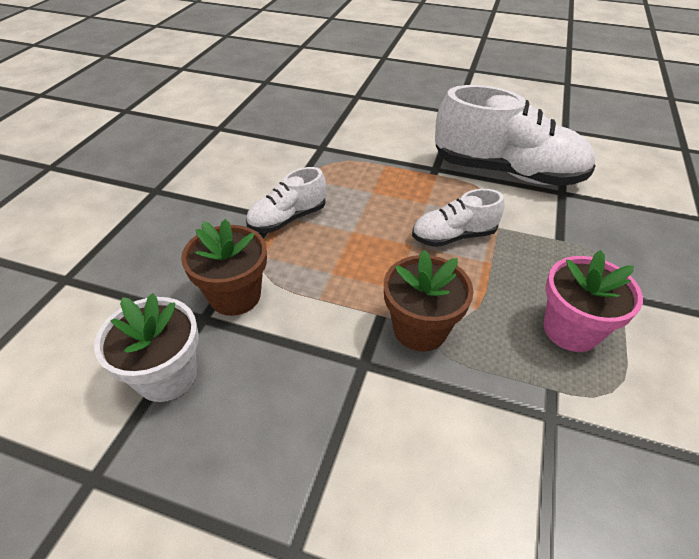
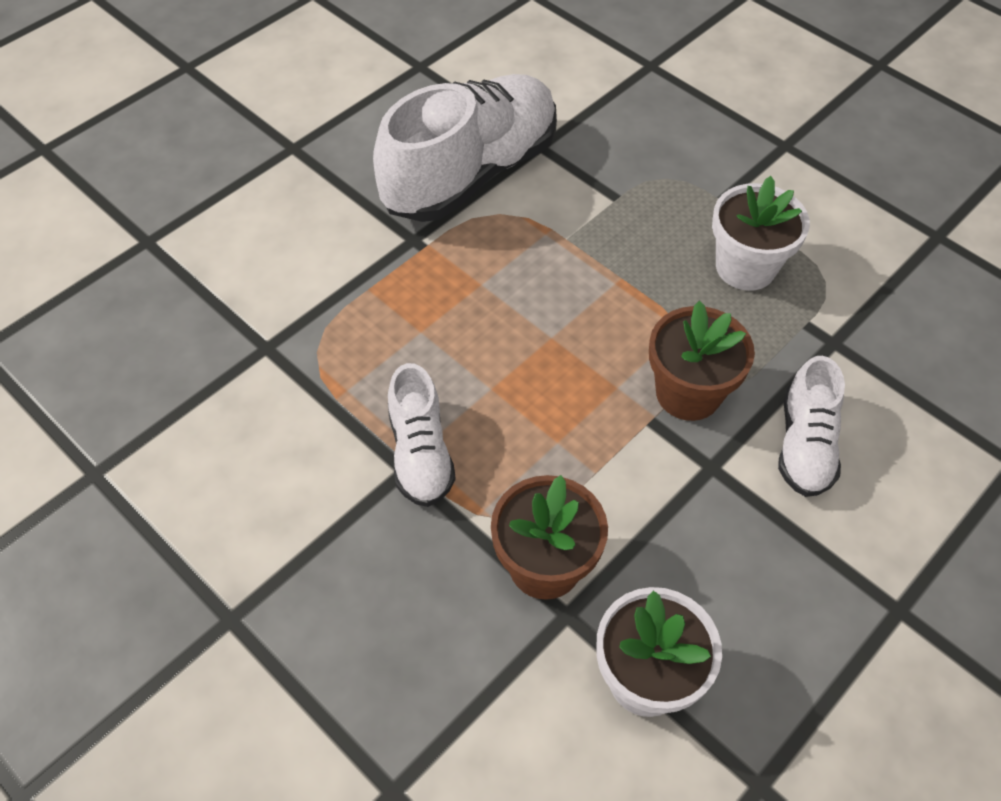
camera: 65 degrees left, 10 degrees up
(453, 236) = (559, 289): white shoe -> white shoe (804, 445)
(571, 330) = (745, 267): pink flower pot -> white flower pot

